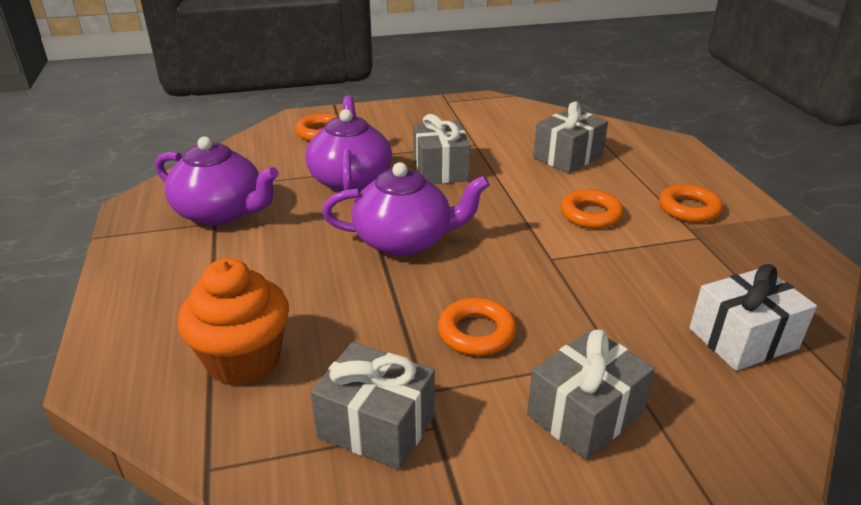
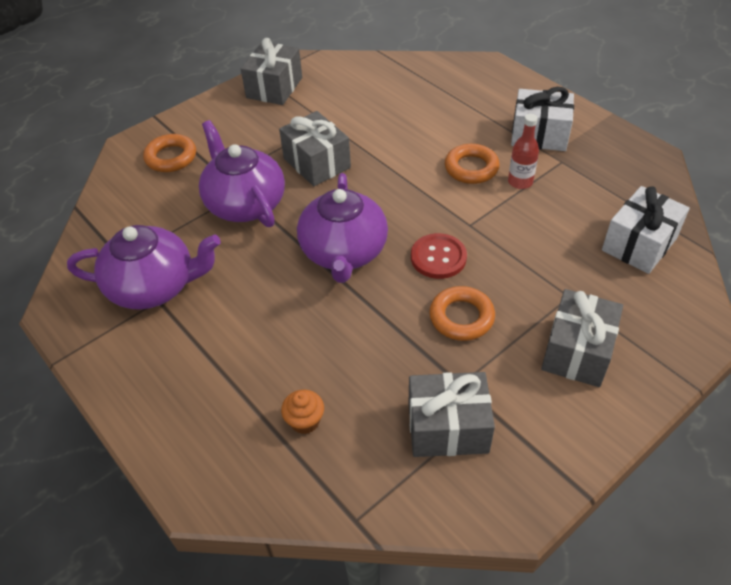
camera: 25 degrees left, 15 degrees up
(244, 360) = (305, 421): orange cupcake -> orange cupcake, size x0.46
(405, 240) = (344, 252): purple teapot -> purple teapot turned 120 degrees clockwise
(495, 274) = (438, 257): none -> red button
(568, 157) = (414, 110): grey gift -> grey gift (274, 88)
(636, 240) = (520, 182): none -> red bottle
(688, 209) = (539, 135): orange ring -> white gift

